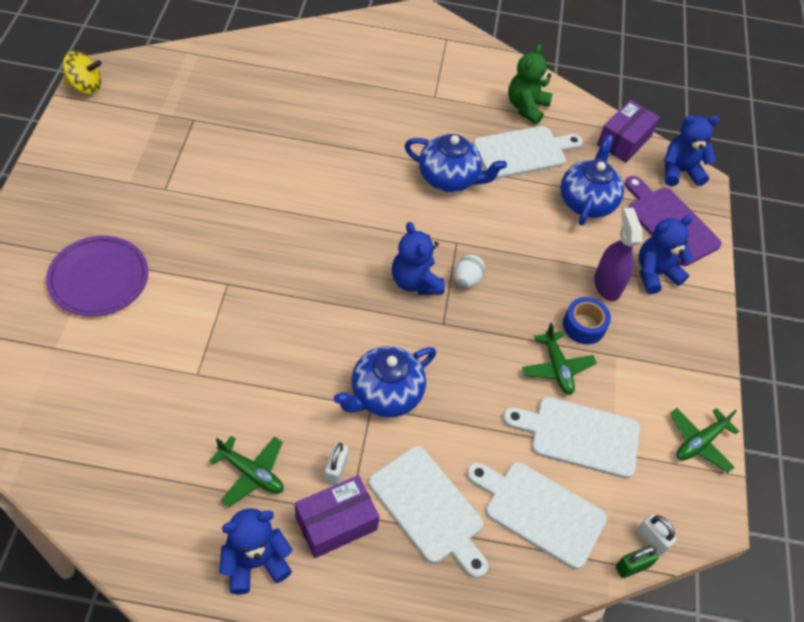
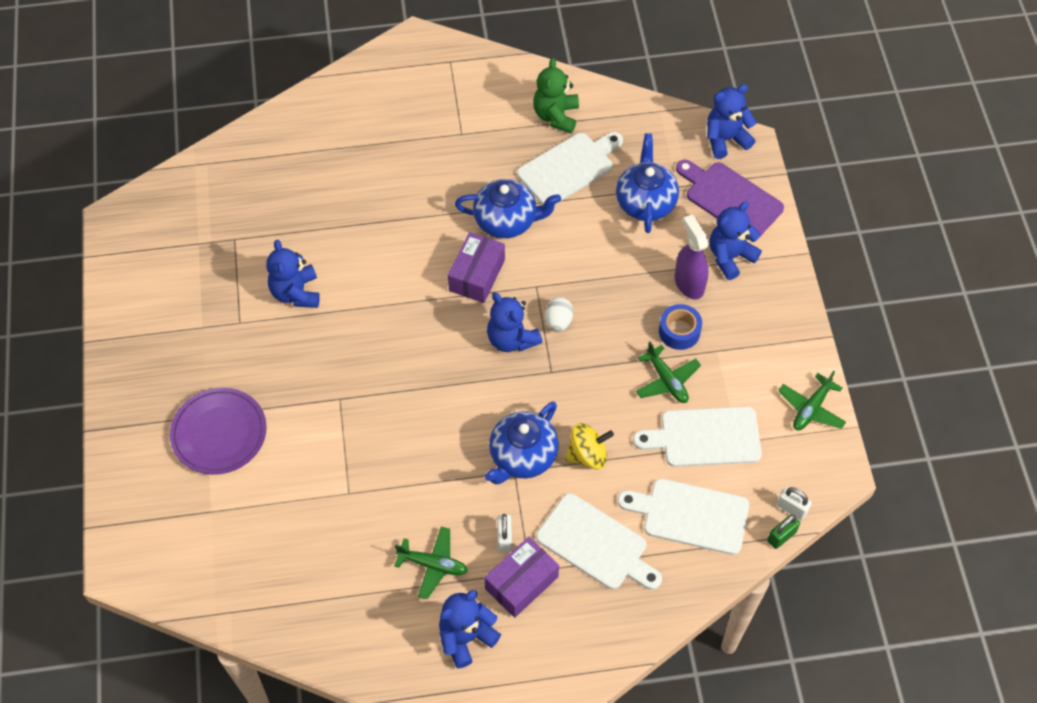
camera: 10 degrees left, 5 degrees up
(85, 86) = (111, 238): yellow spinning top -> yellow spinning top (587, 455)
(228, 180) = (296, 293): none -> blue teddy bear
(624, 140) = (662, 122): purple box -> purple box (477, 275)

